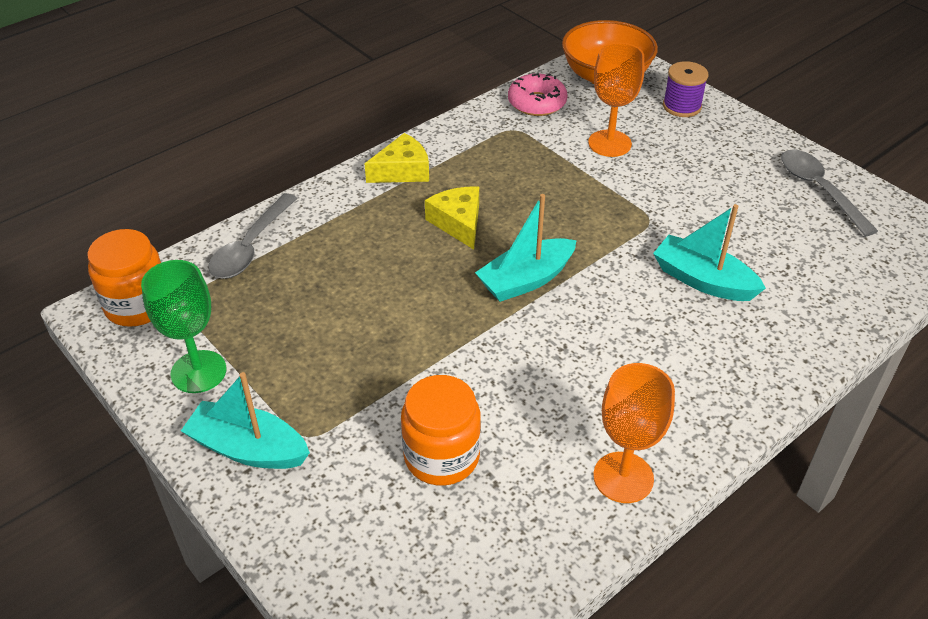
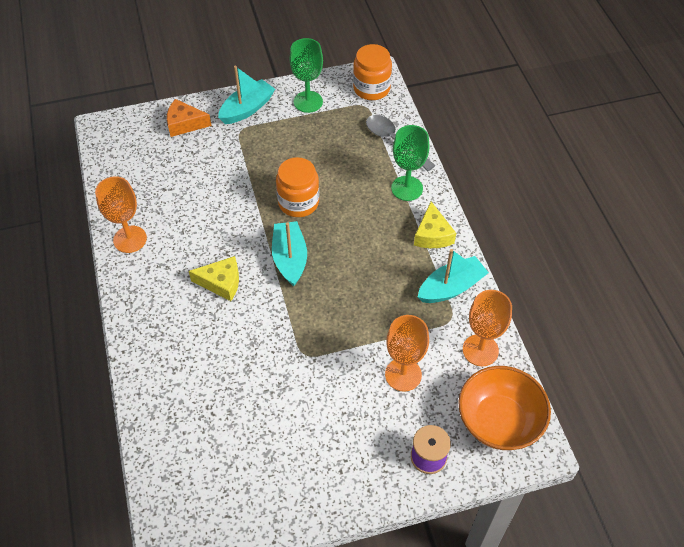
camera: 115 degrees right, 10 degrees up
(327, 528) = (184, 124): none -> orange cheese
(336, 211) = (407, 188): none -> green goblet
(441, 456) = (193, 174): orange jar -> orange jar (298, 202)
(458, 223) = (362, 245): yellow cheese -> yellow cheese (221, 283)
(537, 103) = (480, 350): pink donut -> orange goblet
(703, 280) = (232, 353): turquoise boat -> turquoise boat (451, 287)
(819, 190) = (271, 492): grey spoon -> none

